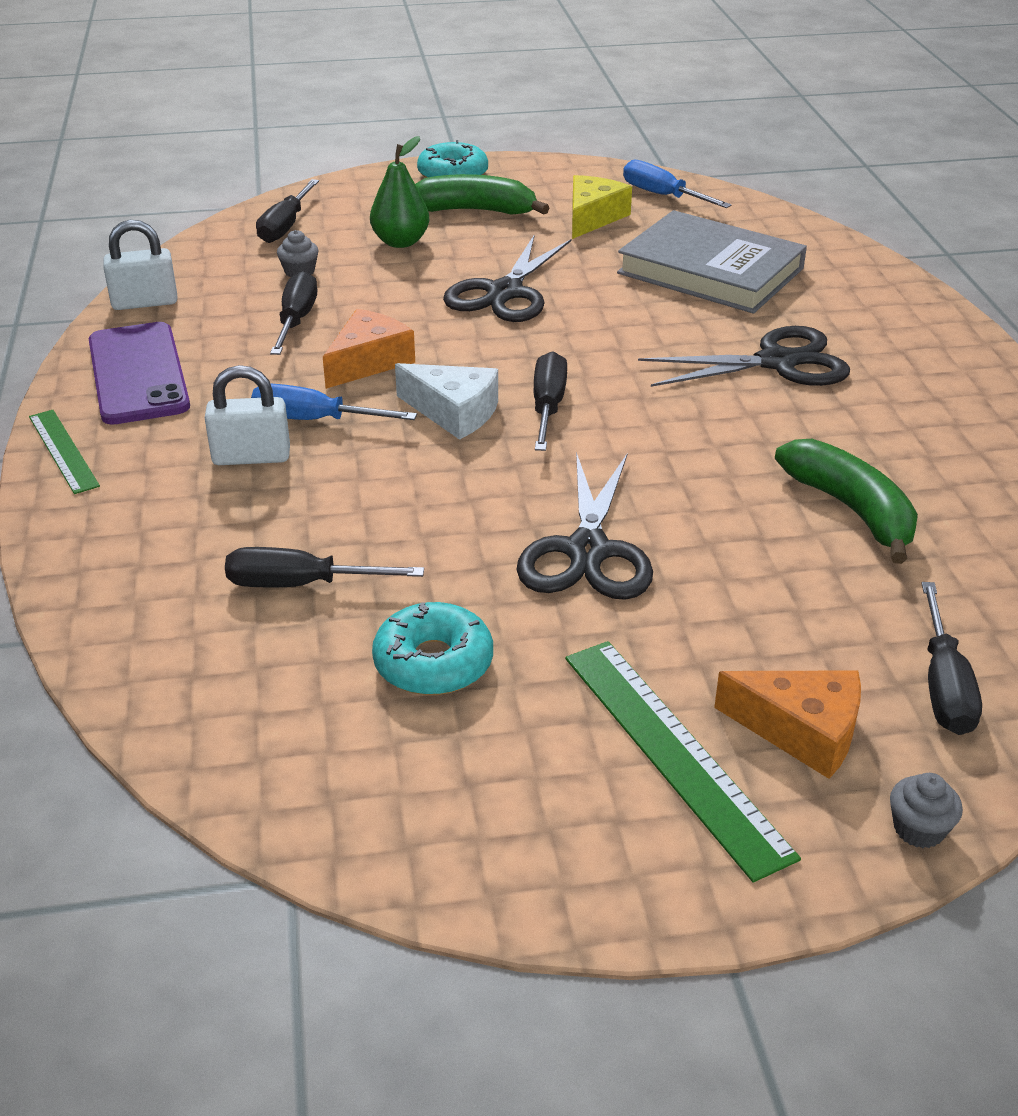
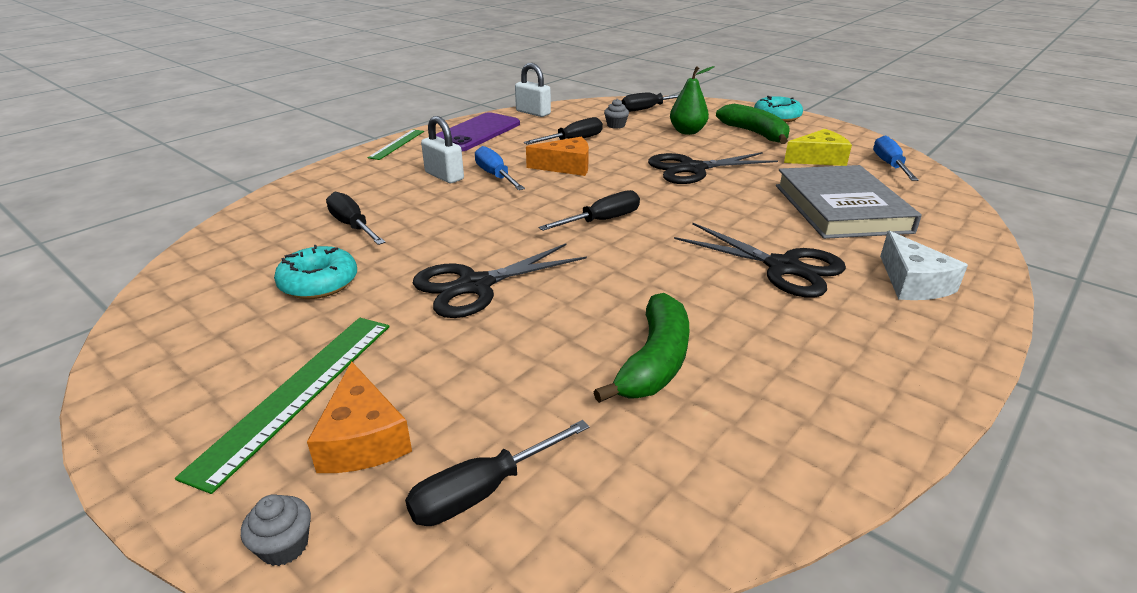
camera: 50 degrees right, 5 degrees down
(454, 412) = (555, 201): white cheese -> white cheese (913, 283)

